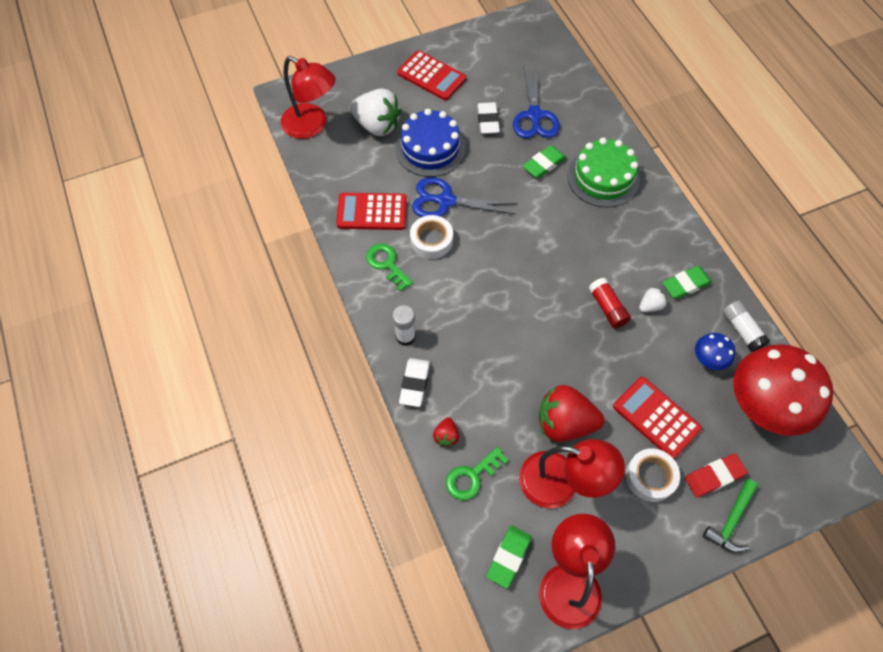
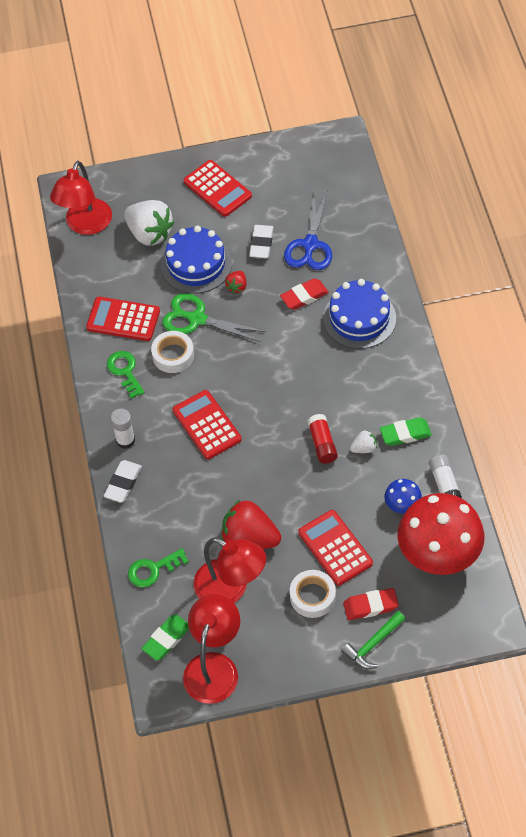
camera: 15 degrees right, 5 degrees down
(312, 126) = (85, 225): red lamp -> red lamp turned 60 degrees clockwise
(446, 201) = (197, 319): blue scissors -> green scissors
(446, 436) = (139, 532): red strawberry -> red strawberry (237, 286)
(485, 307) = (207, 425): none -> red calculator
(544, 164) = (304, 296): green eraser -> red eraser
(603, 177) = (359, 318): green cake -> blue cake

